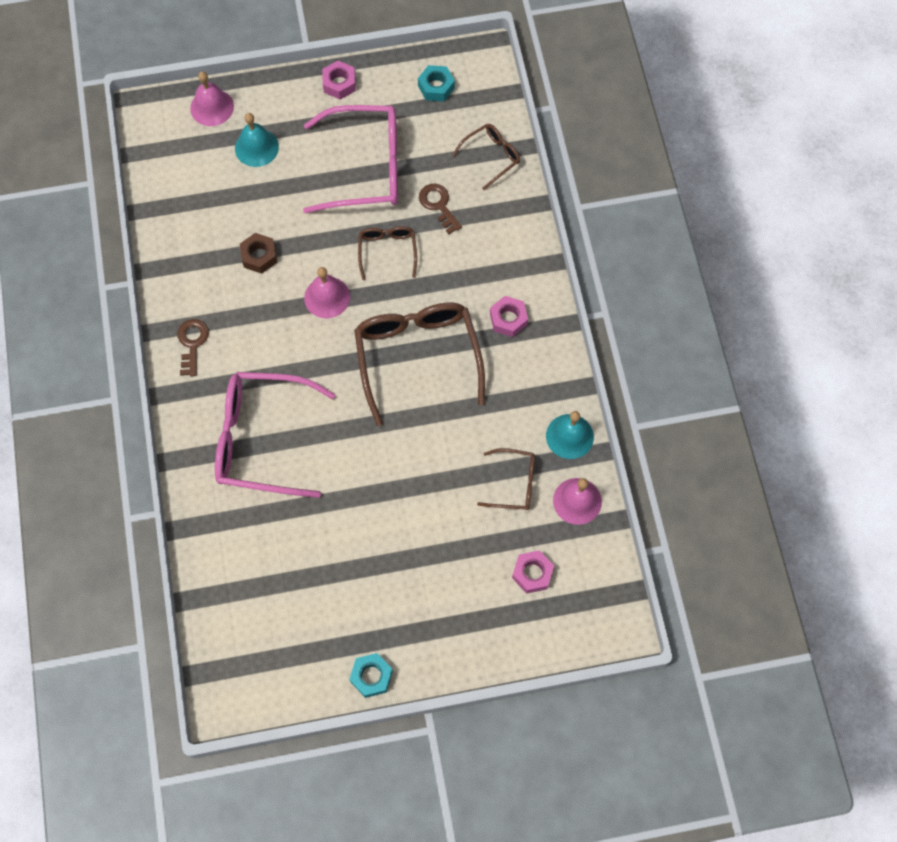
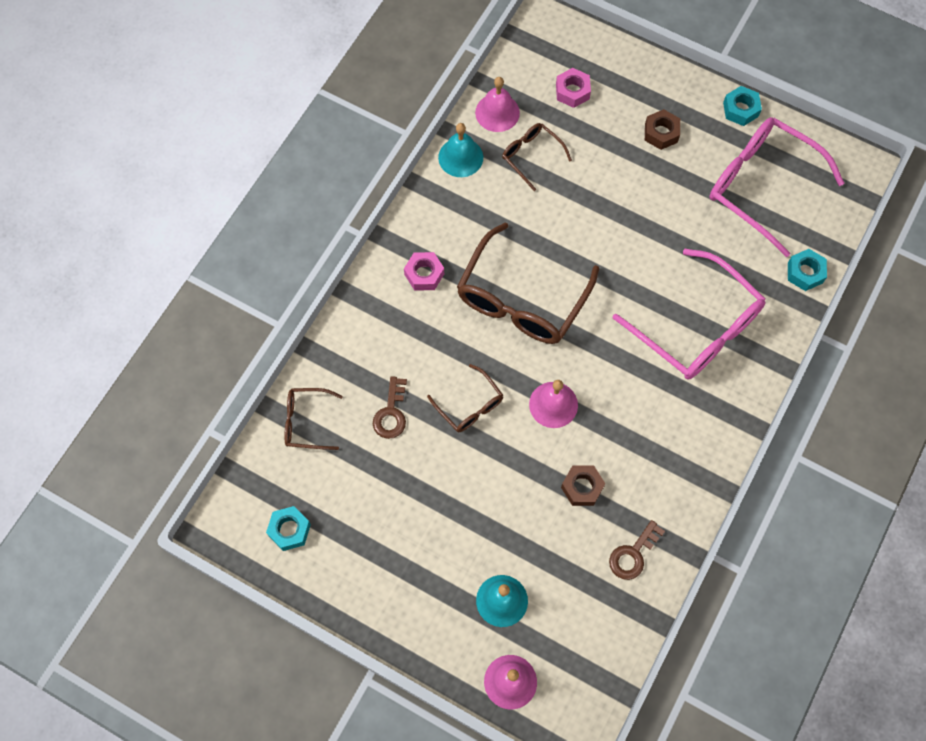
camera: 140 degrees left, 0 degrees up
(192, 343) = (698, 451): brown key -> brown key (633, 554)
(206, 555) = (805, 273): none -> turquoise nut
(339, 84) = (371, 607): pink nut -> none
(365, 168) = (422, 499): pink glasses -> pink glasses (761, 186)
(387, 251) = (469, 405): brown glasses -> brown glasses turned 75 degrees counterclockwise
(423, 594) = (661, 133): none -> brown nut

